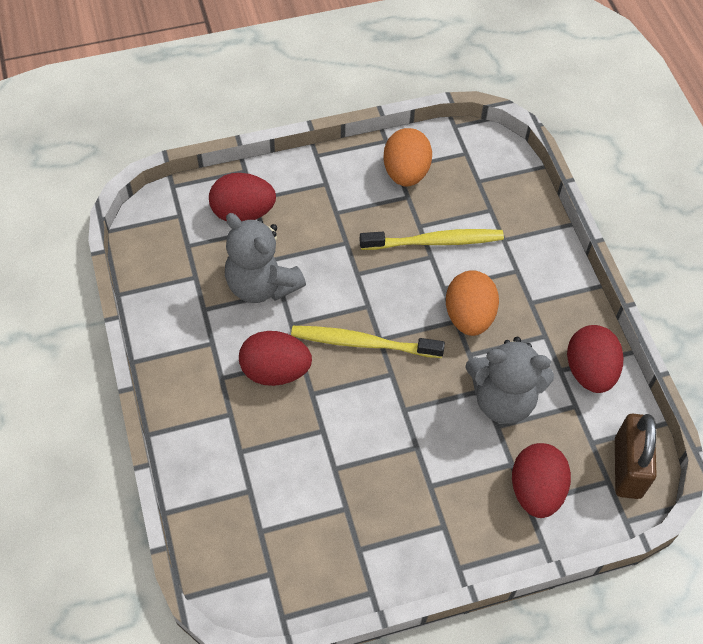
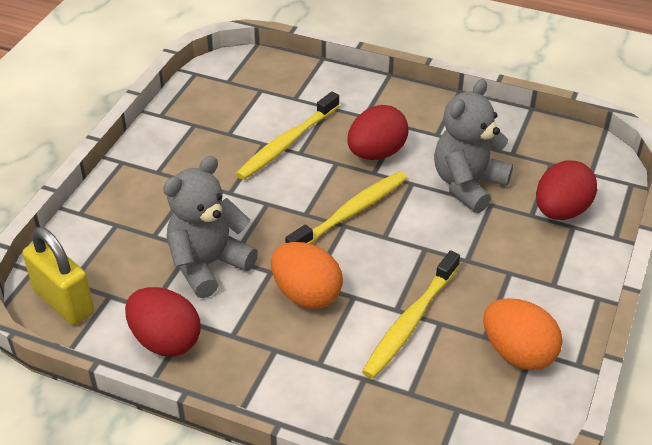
camera: 130 degrees right, 15 degrees down
(261, 285) = (468, 185): grey teddy bear -> grey teddy bear turned 45 degrees counterclockwise
(319, 449) = (287, 143): none -> yellow toothbrush
(536, 490) = (118, 234): red egg -> none
(627, 468) = (64, 302): brown padlock -> yellow padlock

